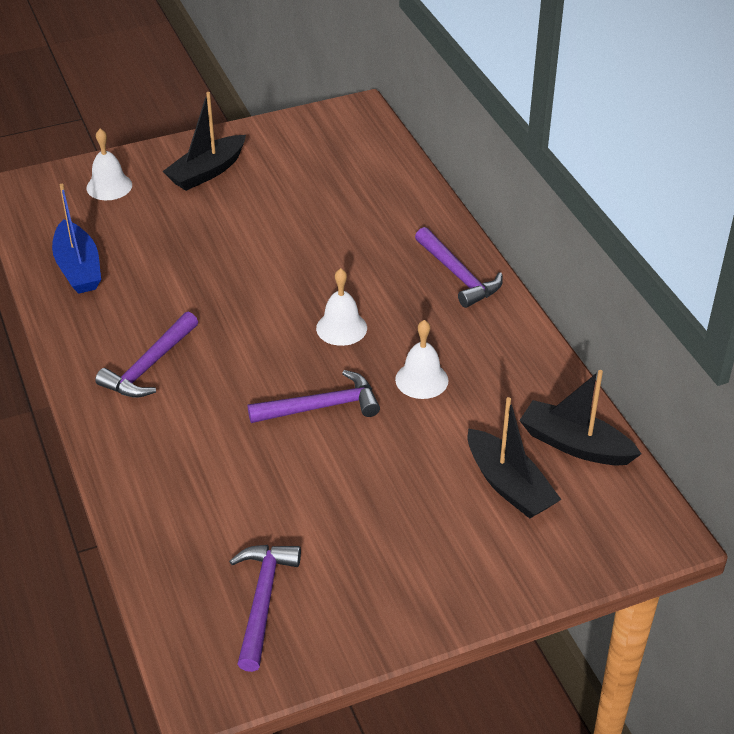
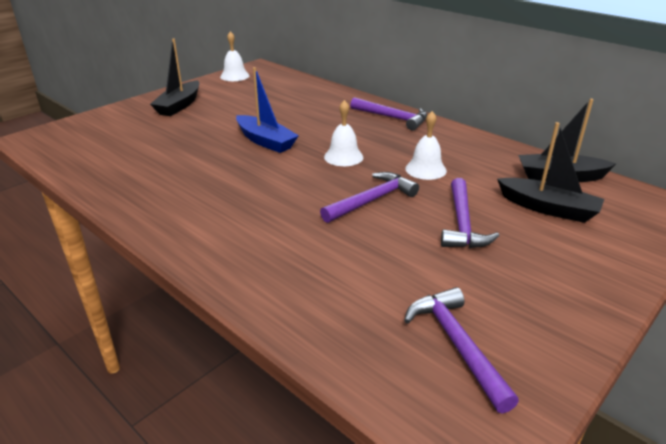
camera: 25 degrees left, 10 degrees down
(78, 268) = (111, 169): blue boat -> blue boat (266, 141)
(109, 186) = (109, 124): white bell -> white bell (234, 76)
(149, 366) = (214, 210): purple hammer -> purple hammer (462, 223)

